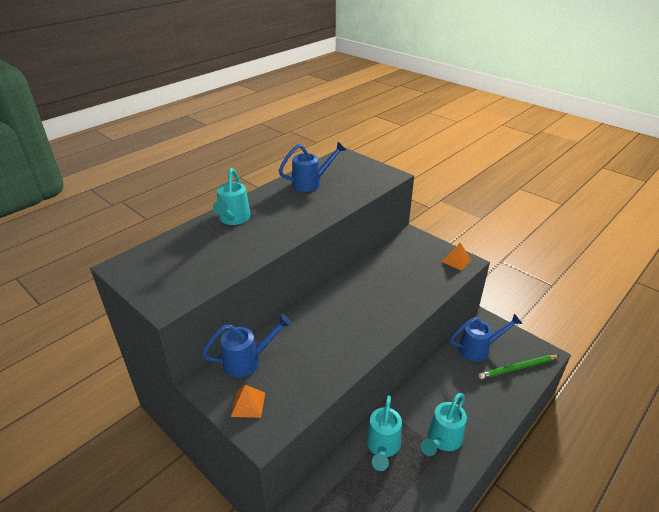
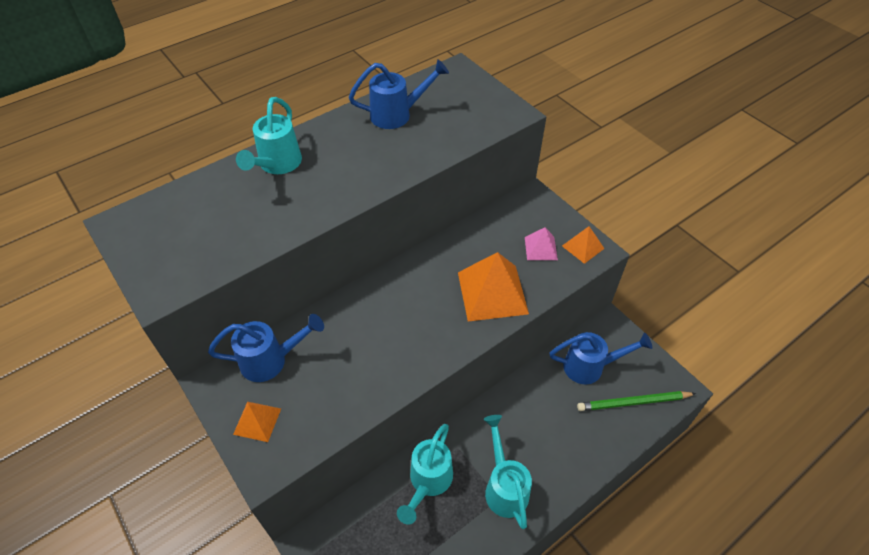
camera: 10 degrees right, 15 degrees up
(402, 295) = (492, 292): none -> orange pyramid
(427, 264) = (540, 248): none -> pink pyramid
(442, 440) = (504, 486): turquoise watering can -> turquoise watering can turned 120 degrees clockwise

